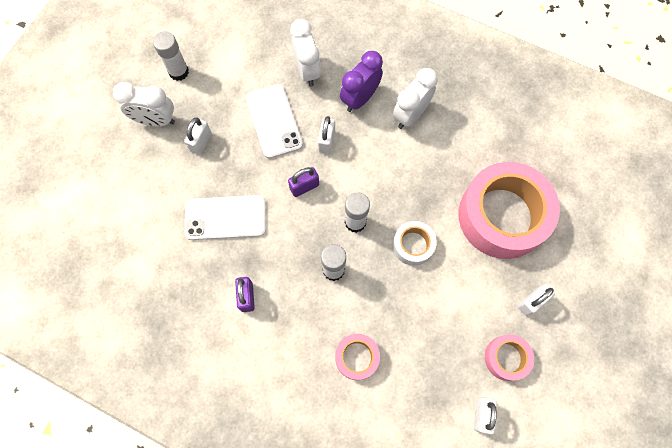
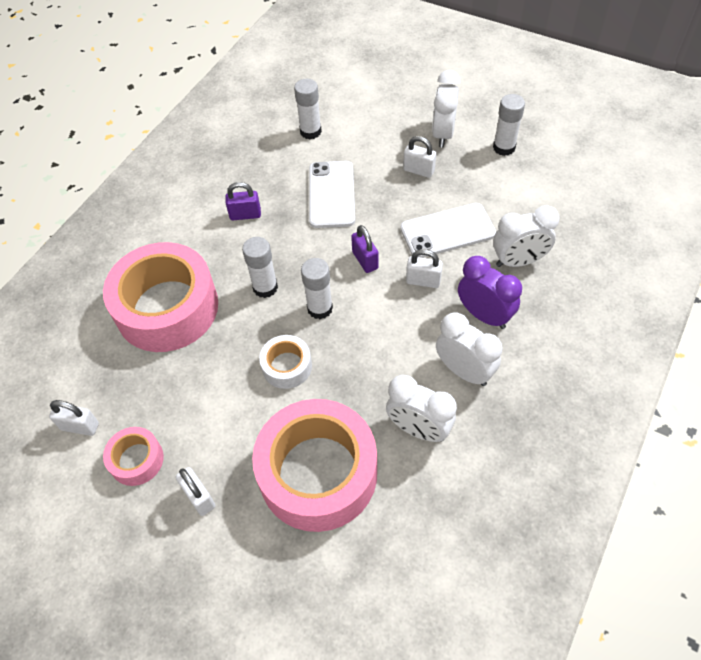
camera: 95 degrees right, 15 degrees down
(138, 242) = (310, 131): none -> white glue stick
(356, 357) = (167, 308): pink tape -> pink tape, size x2.16
(460, 147) = (418, 429): none -> white clock

